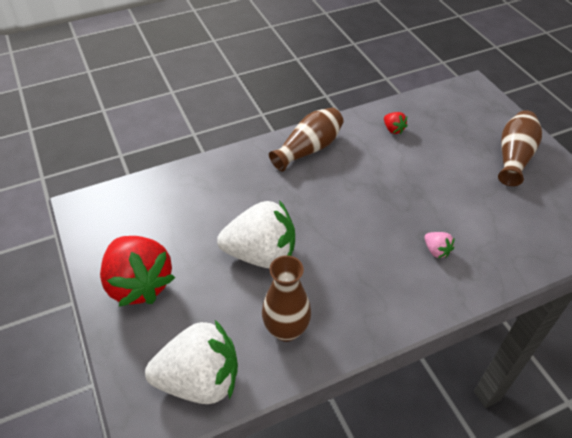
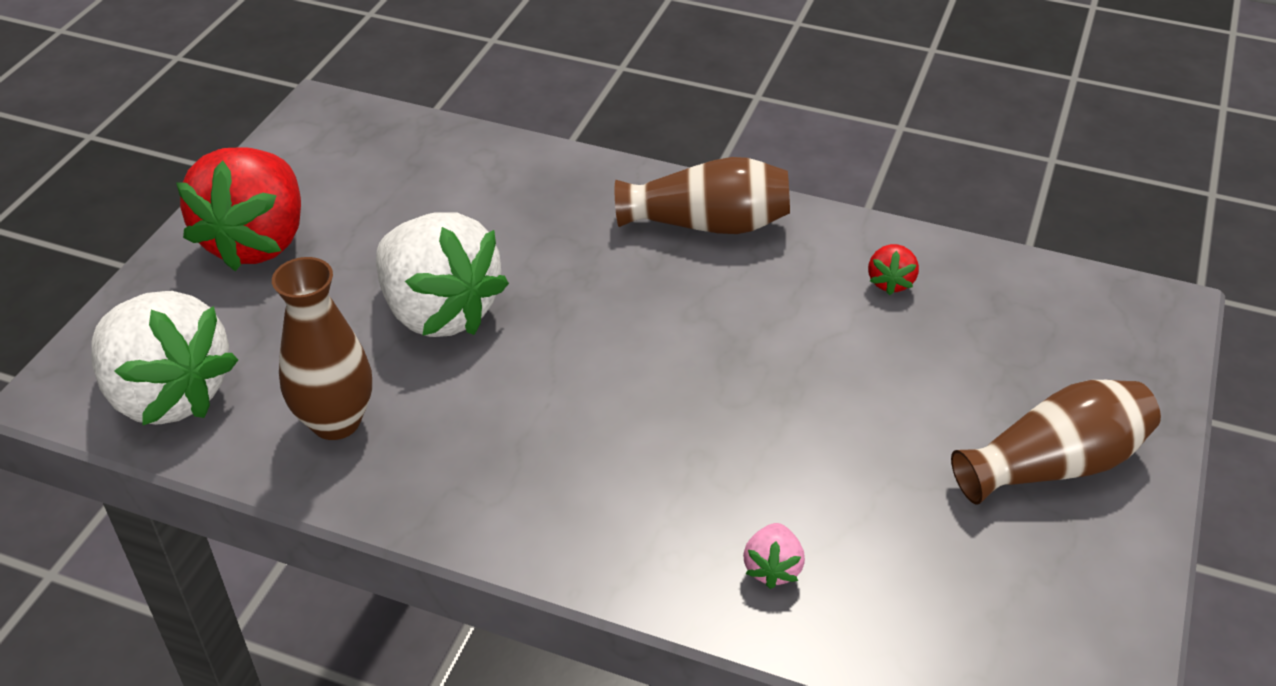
camera: 45 degrees right, 5 degrees down
(436, 251) = (686, 491): pink strawberry -> pink strawberry (772, 568)

